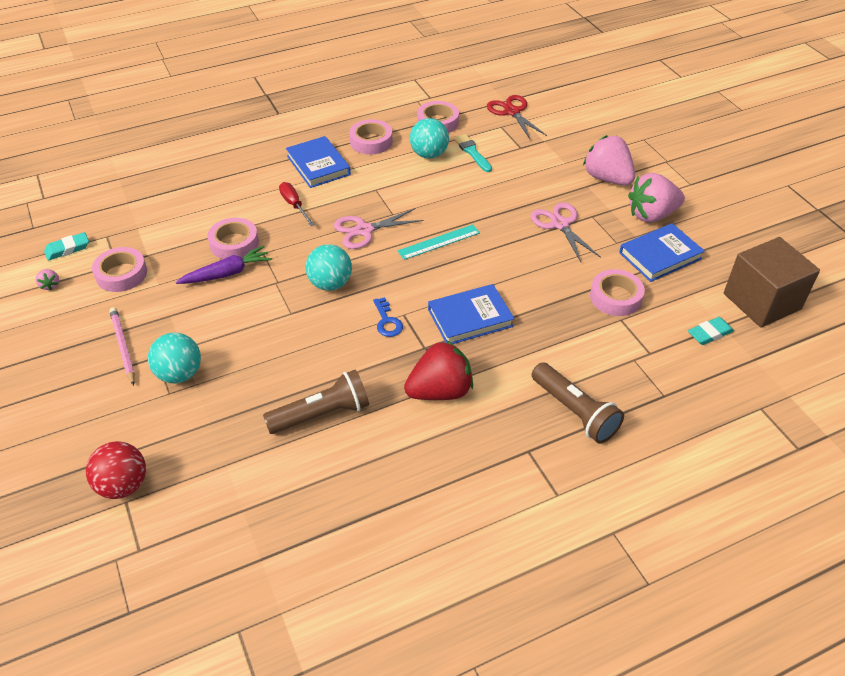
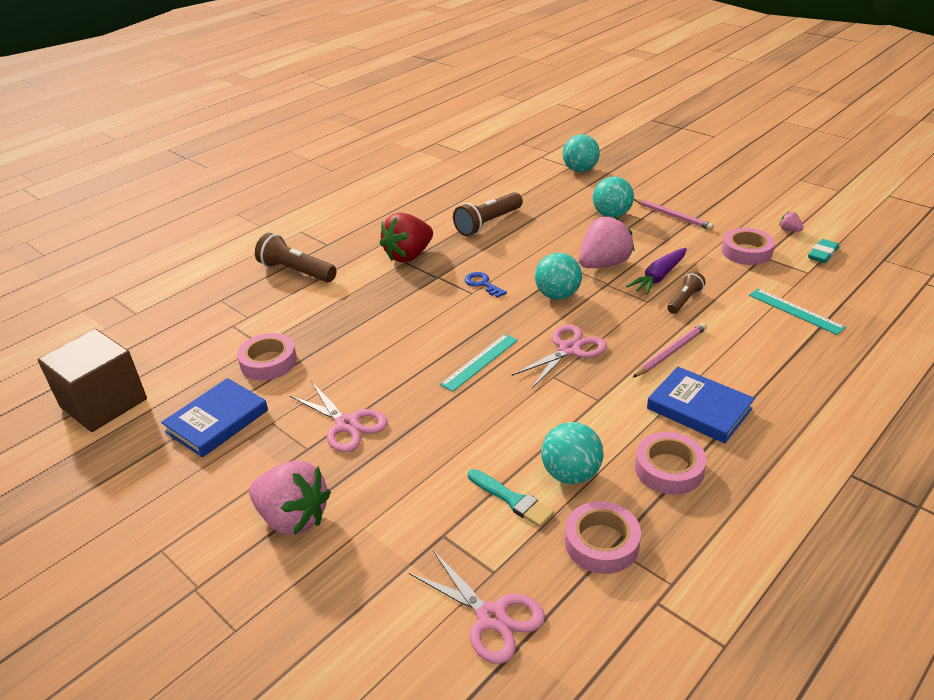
camera: 160 degrees right, 10 degrees down
(123, 485) = (580, 170): red ball -> turquoise ball
(168, 207) = (795, 311): none -> turquoise ruler
(234, 243) = (684, 300): pink tape -> brown flashlight
(294, 205) = (670, 352): red screwdriver -> pink pencil
(470, 318) = (409, 306): blue book -> none
(512, 112) = (491, 617): red scissors -> pink scissors
(651, 215) = (226, 475): pink strawberry -> pink strawberry (604, 264)
(709, 333) = (170, 356): turquoise eraser -> none

